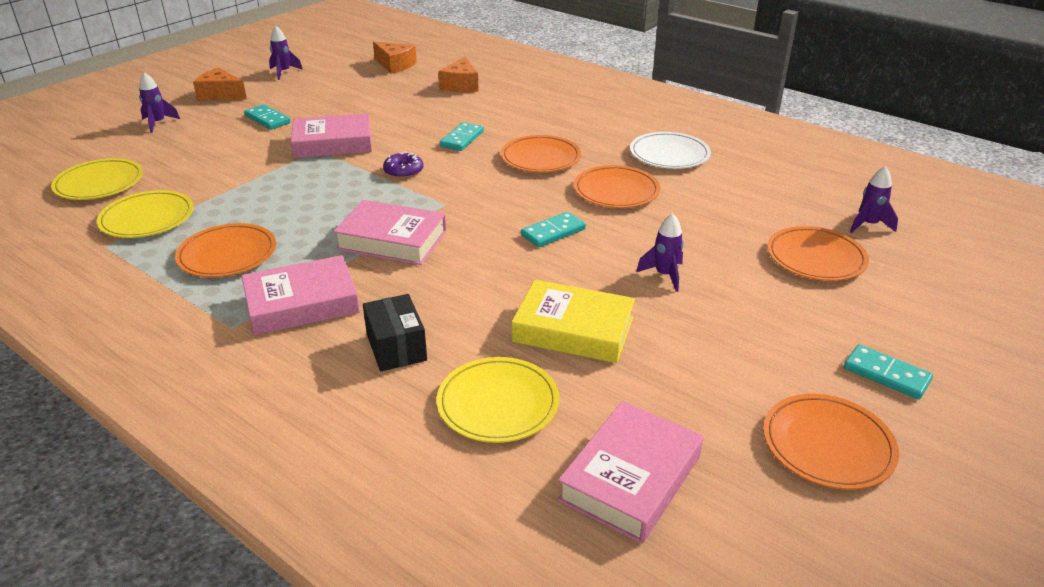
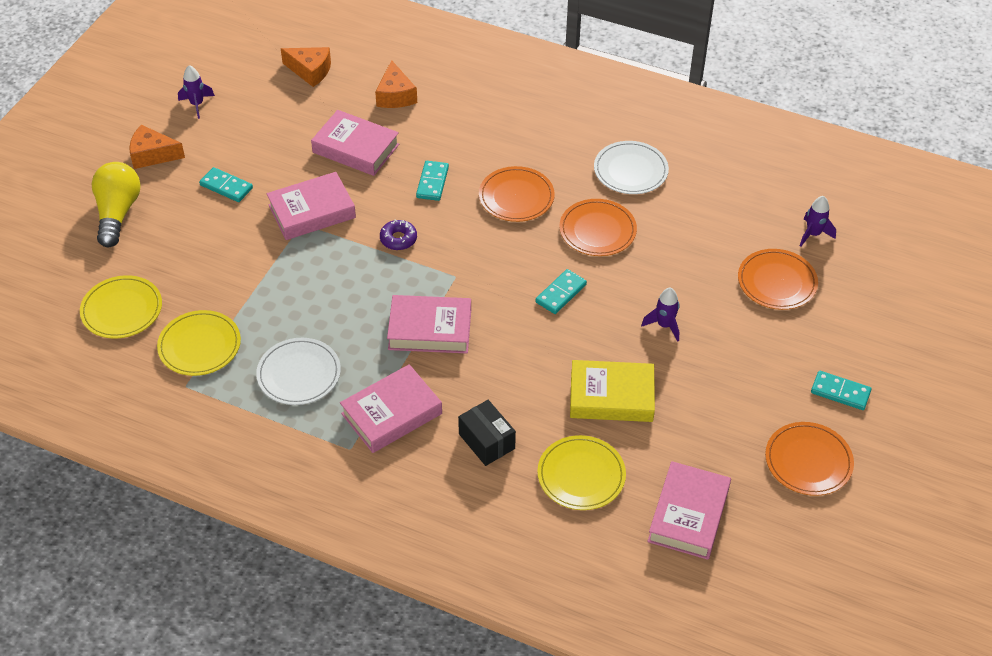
camera: 15 degrees left, 15 degrees up
(158, 123) = (118, 213): purple rocket -> yellow light bulb
(227, 254) = (299, 374): orange plate -> white plate
(403, 111) = (356, 148): none -> pink book

